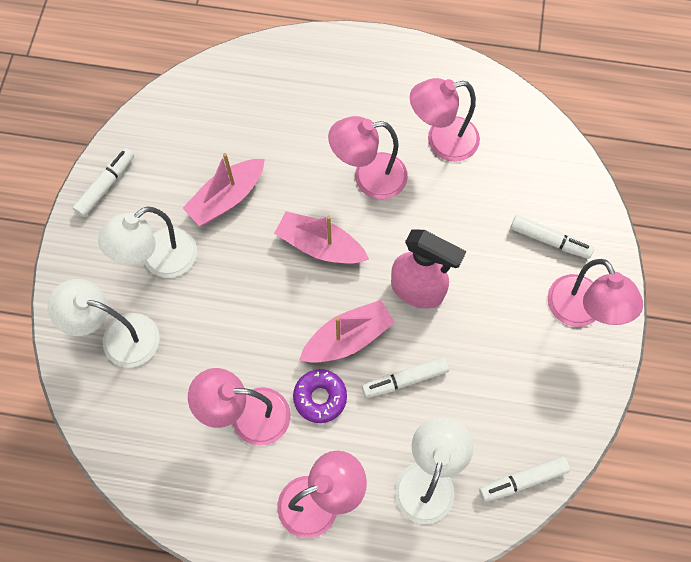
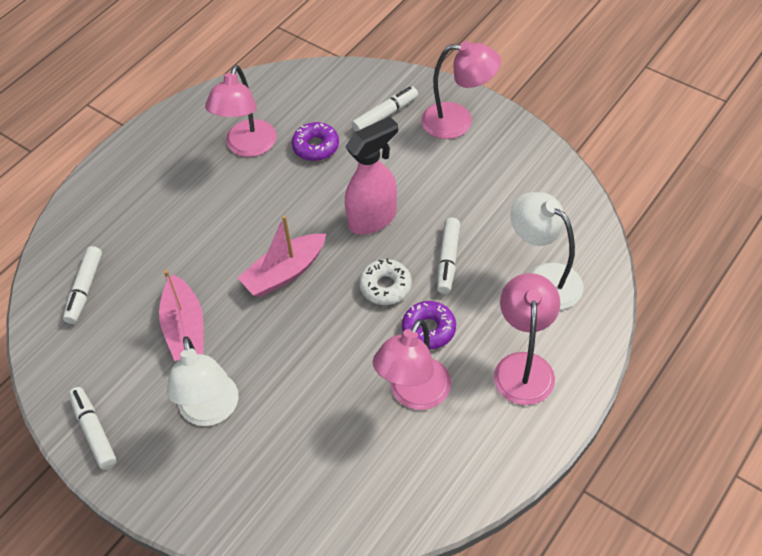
camera: 60 degrees left, 15 degrees down
(119, 337) = (268, 479): white lamp -> none
(348, 338) = (385, 286): pink boat -> white donut
(369, 178) = (244, 211): pink lamp -> none
(474, 198) = (316, 146): none -> purple donut
(522, 480) = (576, 216): white marker -> white marker (85, 289)

